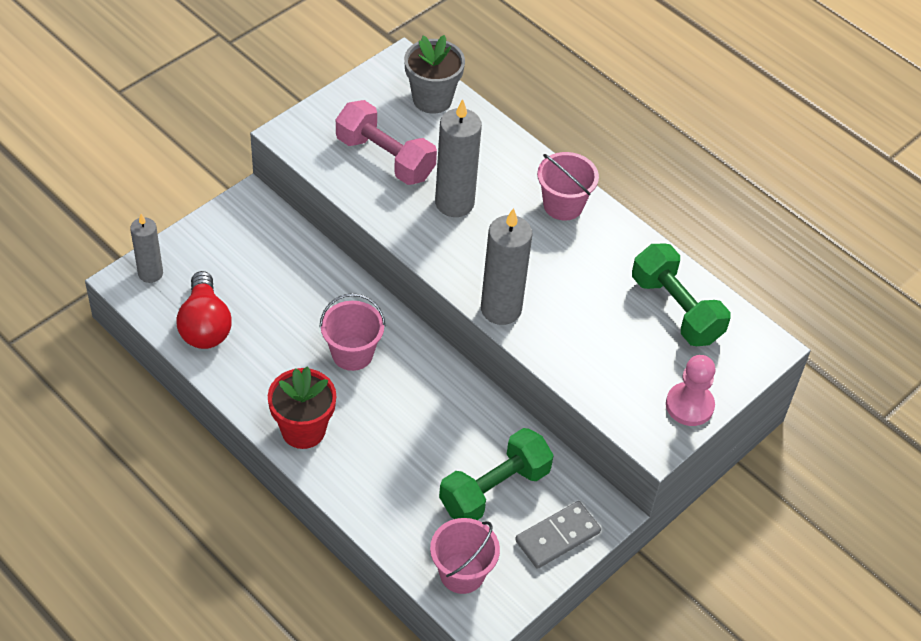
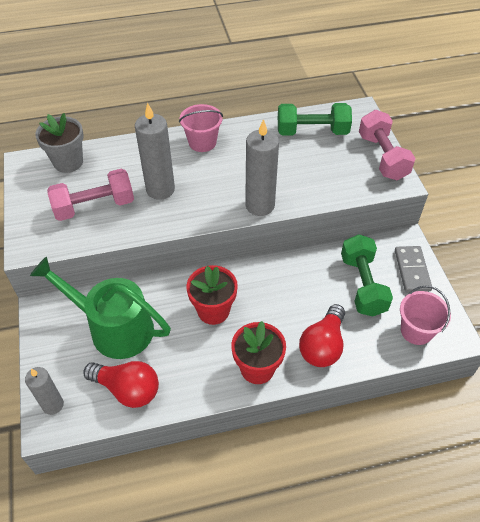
camera: 55 degrees left, 0 degrees up
(270, 274) = (113, 327): none -> green watering can
(352, 353) = (213, 310): pink bucket -> red flower pot
(375, 481) = (322, 346): none -> red light bulb
(689, 405) = (382, 157): pink pawn -> pink dumbbell

